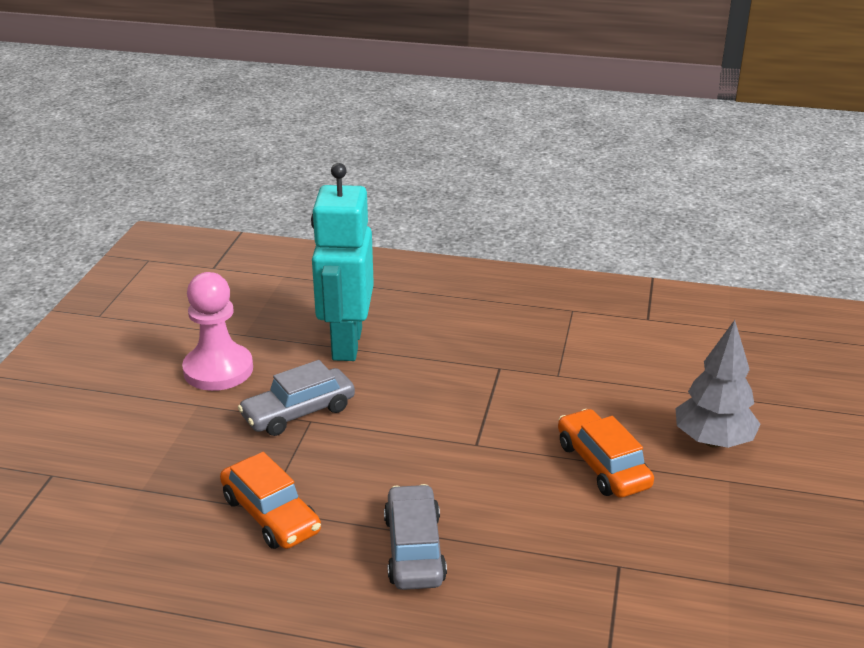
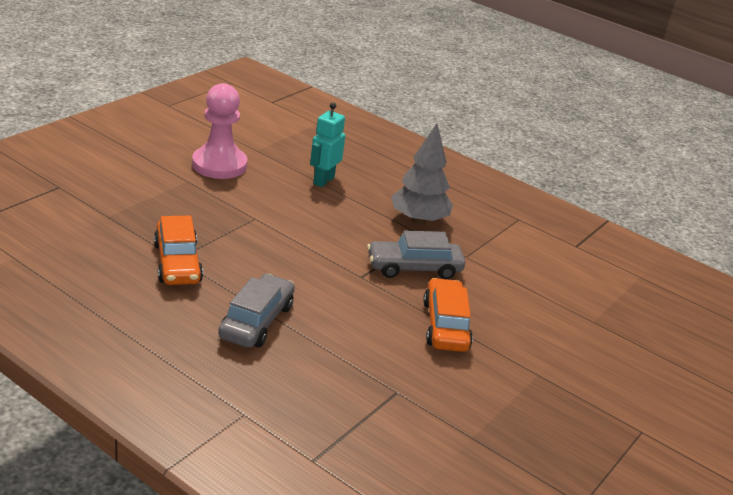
camera: 20 degrees right, 0 degrees up
(298, 412) = (251, 210): grey car -> grey car (414, 268)
(346, 344) = (323, 180): turquoise robot -> turquoise robot, size x0.53
(713, 441) = (550, 344): grey tree -> grey tree (418, 220)

